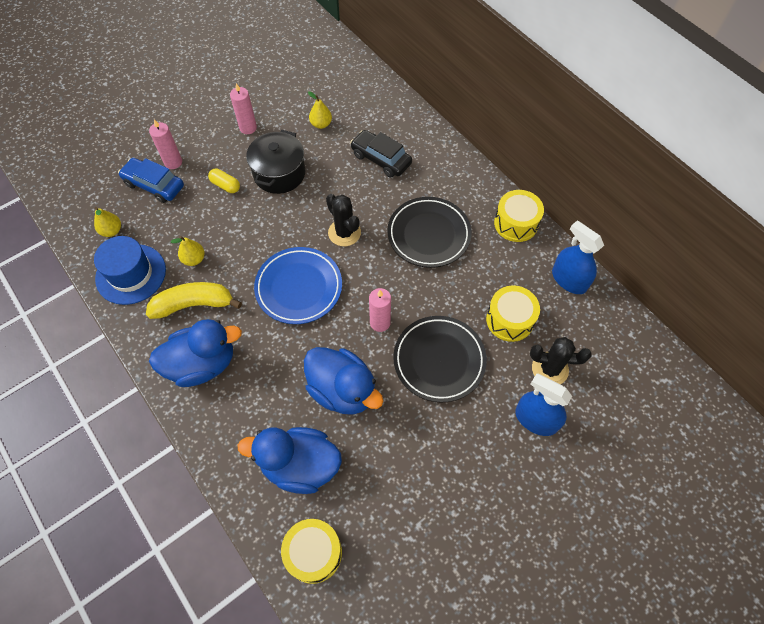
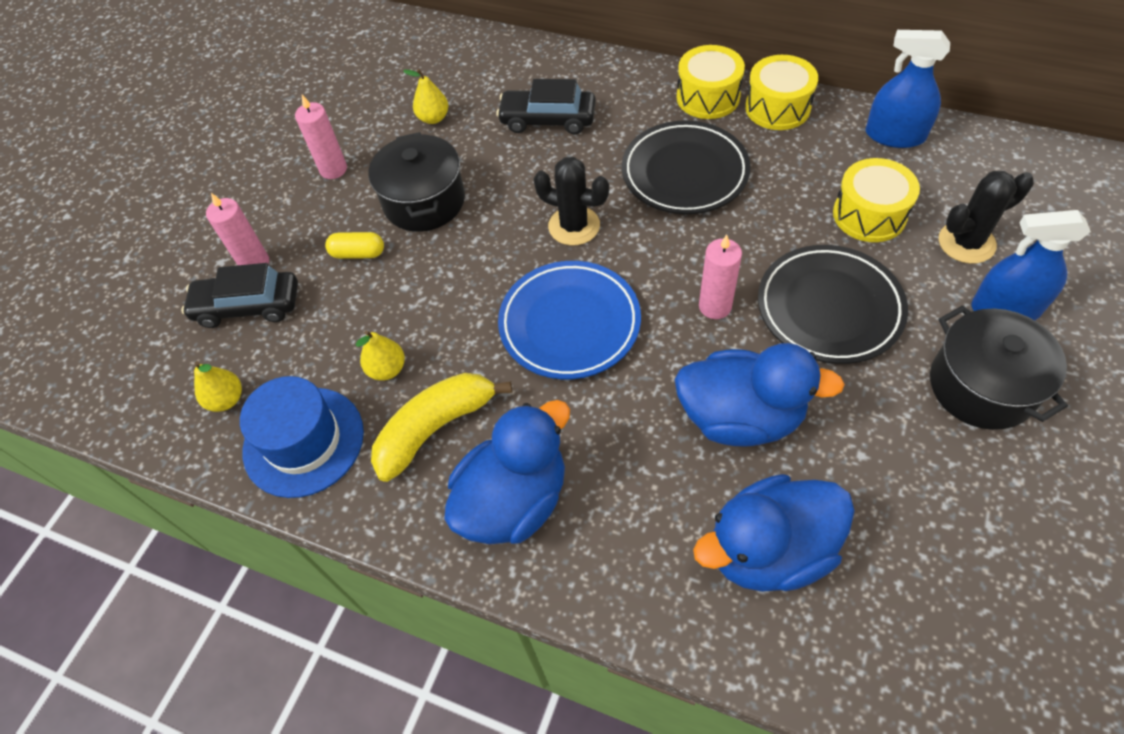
camera: 25 degrees left, 5 degrees down
(154, 185) = (248, 306): blue car -> black car
(313, 553) = (891, 656): yellow drum -> yellow drum (708, 97)
(482, 453) = (981, 386): none -> black pot

